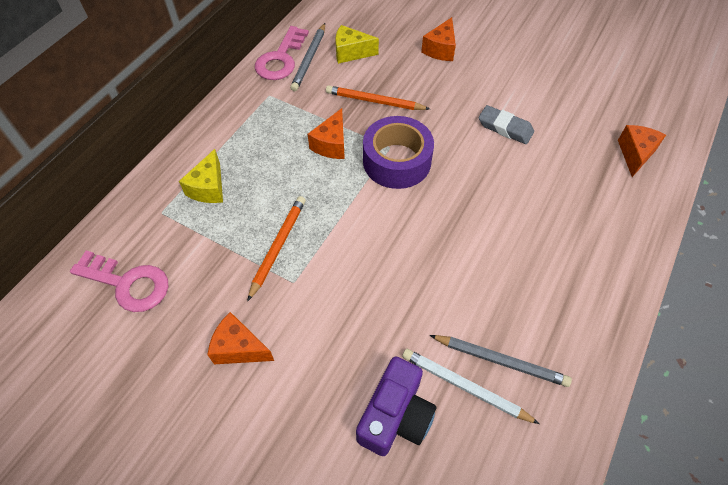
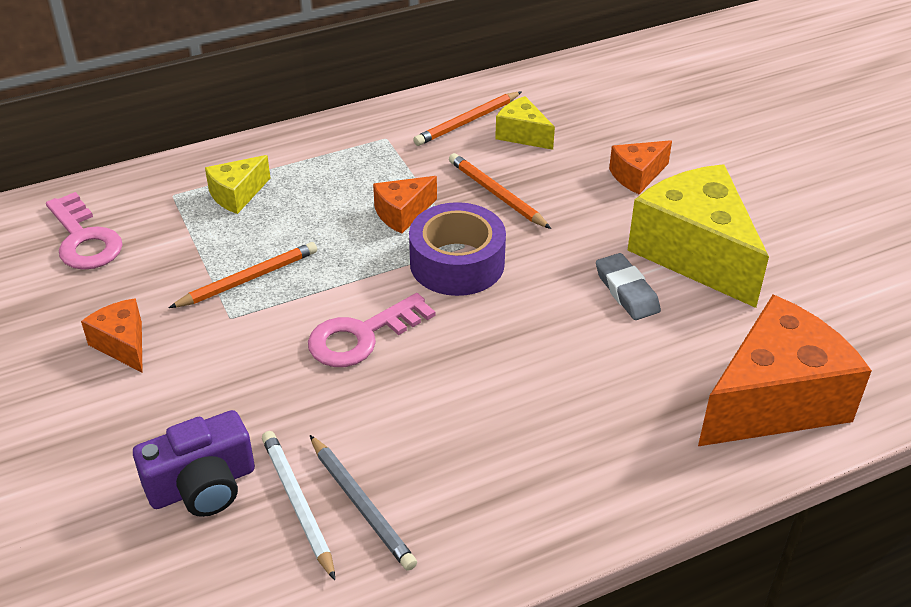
camera: 35 degrees right, 15 degrees down
(280, 59) = (435, 108): pink key -> pink key (361, 336)
(309, 59) = (467, 122): grey pencil -> orange pencil
(516, 84) = (695, 253): none -> yellow cheese
(635, 154) = (773, 400): orange cheese -> orange cheese, size x2.12

